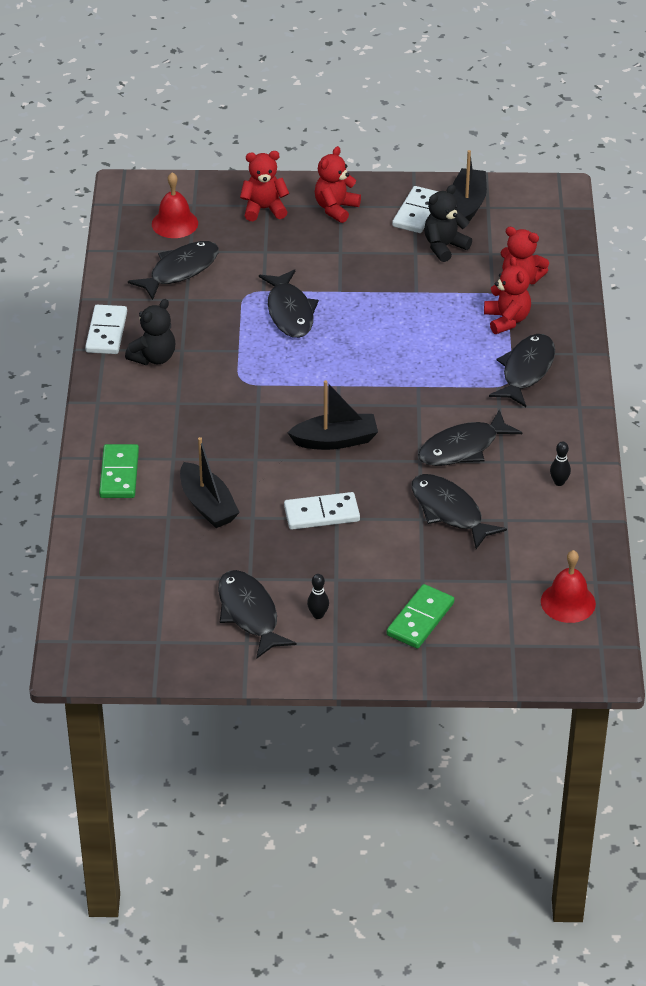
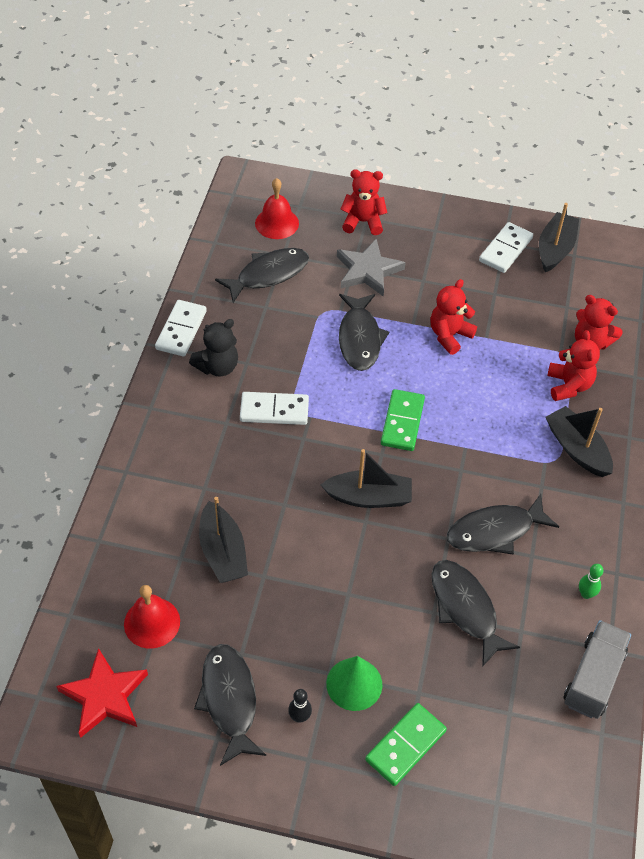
camera: 10 degrees right, 10 degrees up
(119, 474) = (147, 496): green domino -> green domino (402, 422)
(132, 630) = (105, 696): none -> red star
(281, 252) = (368, 271): none -> grey star
(321, 514) = (334, 586): white domino -> white domino (274, 410)
(336, 208) = (430, 232): red teddy bear -> red teddy bear (449, 335)
(361, 583) = (354, 684): none -> green cone
(444, 247) = (524, 292): black teddy bear -> none
(526, 370) = (577, 449): black fish -> black boat
(559, 482) = (586, 594): black bowling pin -> green bowling pin
(568, 602) = (568, 756): red bell -> red bell (152, 622)
(579, 543) = (593, 678): none -> grey truck

